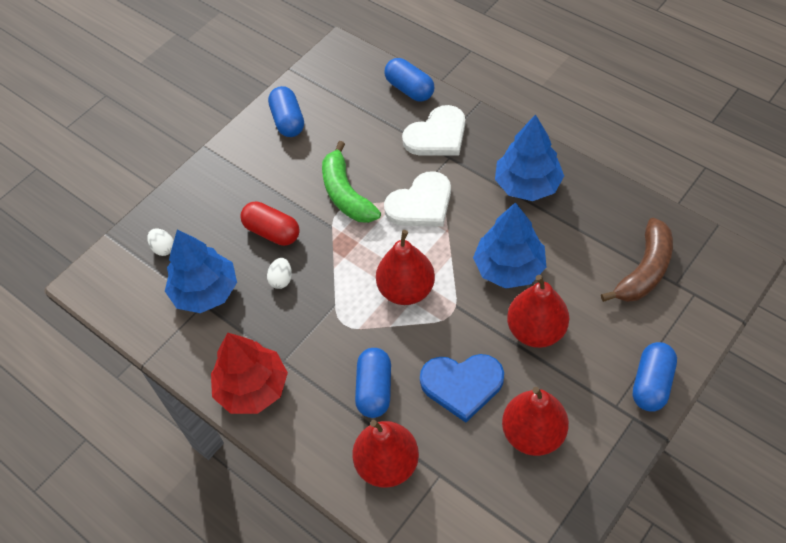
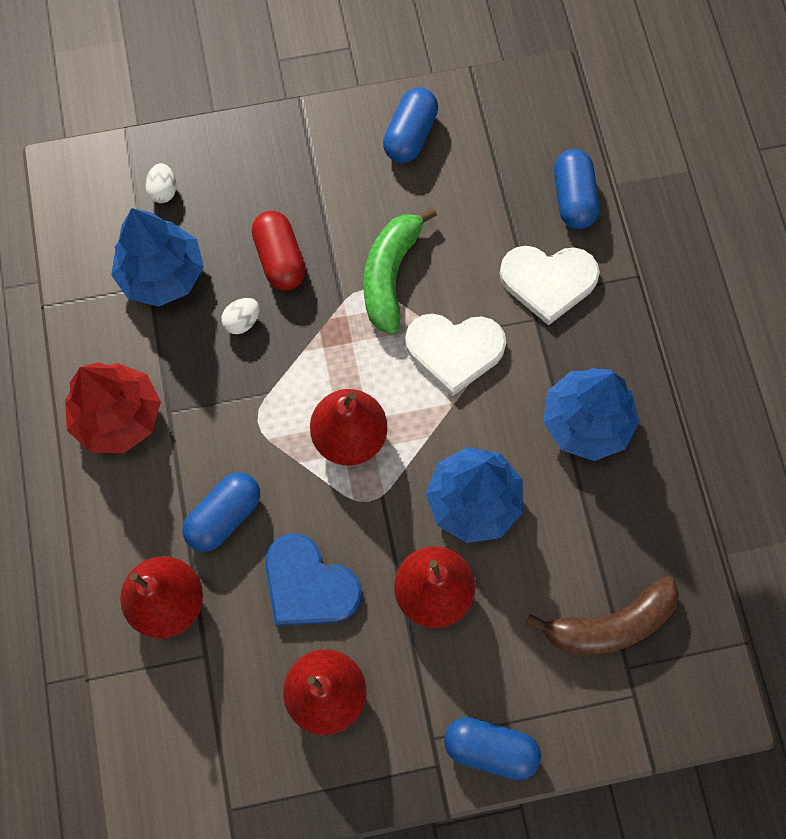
camera: 35 degrees right, 15 degrees up
(651, 383) = (490, 748): blue capsule -> blue capsule turned 45 degrees clockwise

